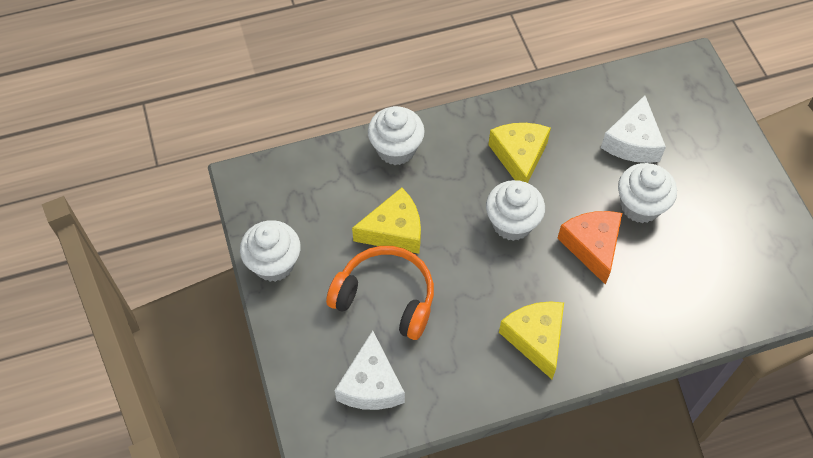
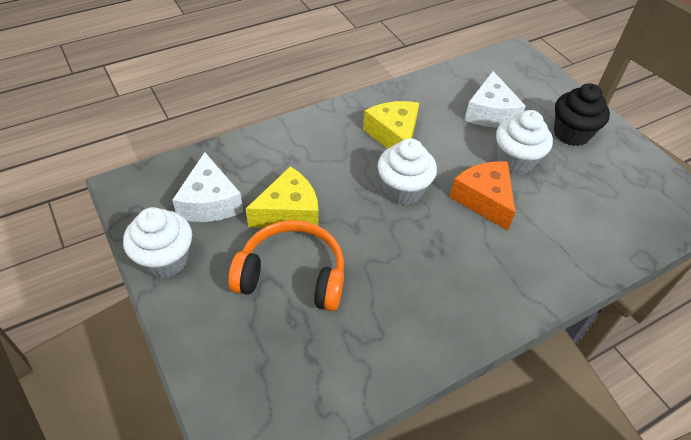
camera: 15 degrees left, 10 degrees down
(371, 384) = (293, 368): white cheese -> white cheese (210, 202)
(396, 149) = (276, 143): white cupcake -> none
(535, 339) = (457, 291): yellow cheese -> none
(714, 181) = (571, 134): none -> black cupcake

